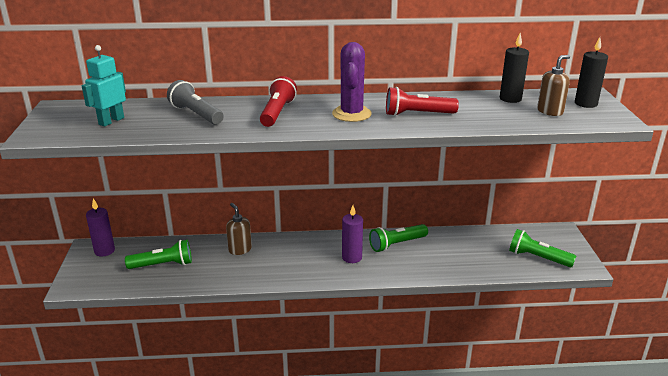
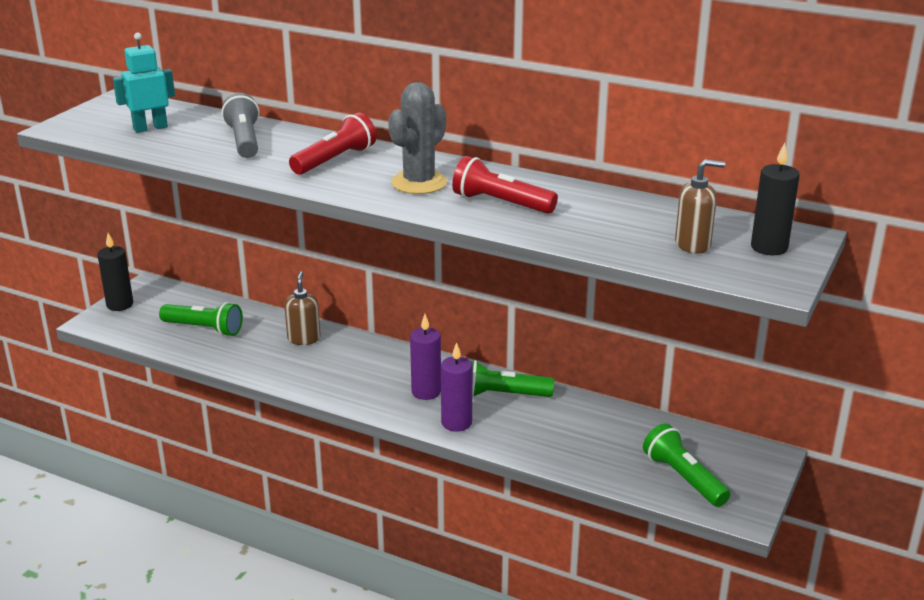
camera: 30 degrees right, 0 degrees up
(104, 251) = (160, 294): purple candle -> purple candle (456, 423)
(351, 114) = (419, 183): purple cactus -> grey cactus
(510, 99) = (665, 214): black candle -> black candle (120, 305)

